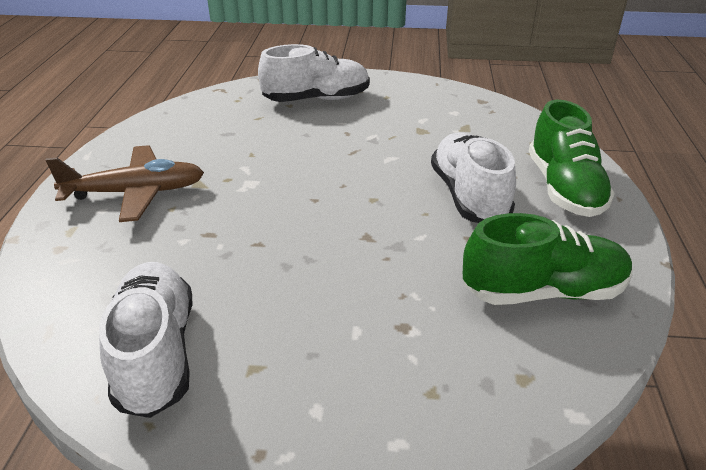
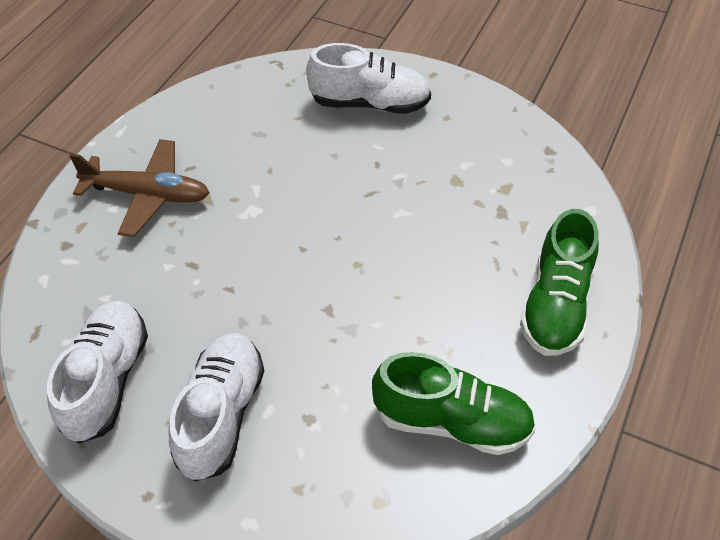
camera: 20 degrees right, 15 degrees up
(469, 196) = (452, 287): white shoe -> white shoe (221, 415)

